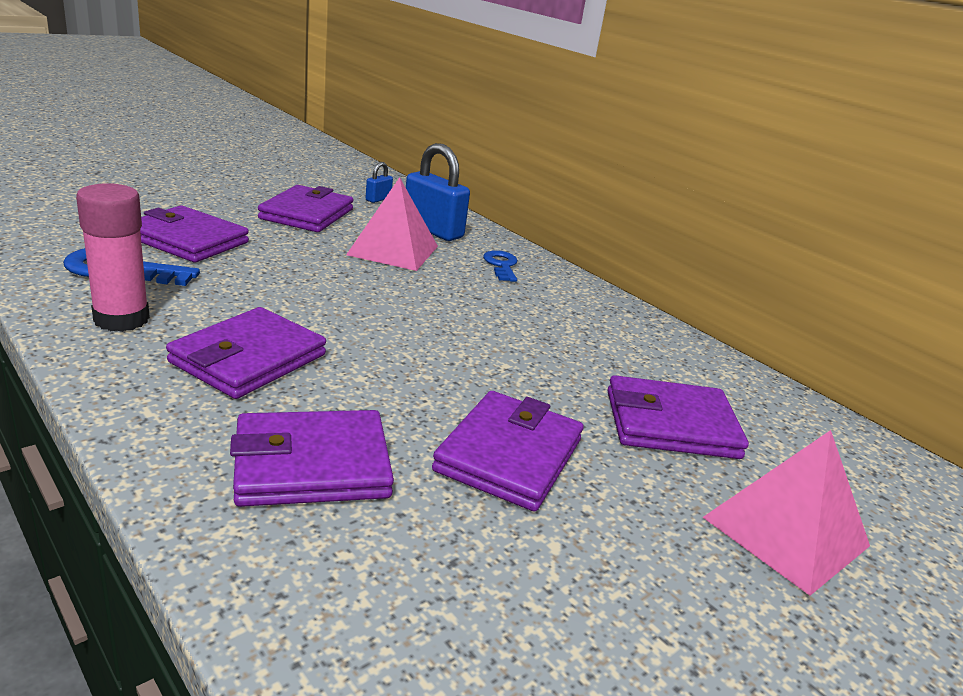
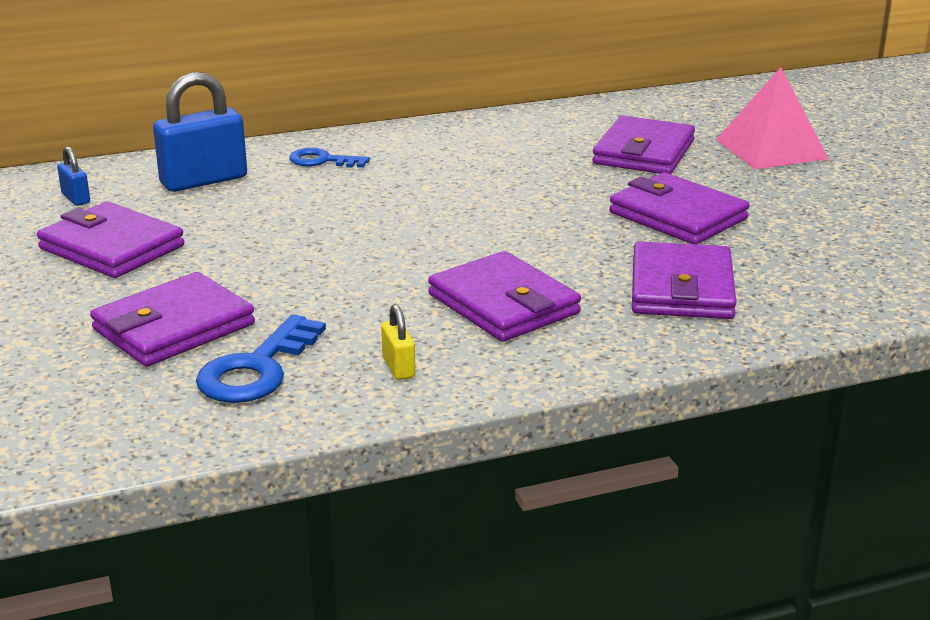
camera: 65 degrees left, 0 degrees up
(121, 319) = (398, 367): pink glue stick -> yellow padlock
(393, 250) = (257, 209): pink pyramid -> none

